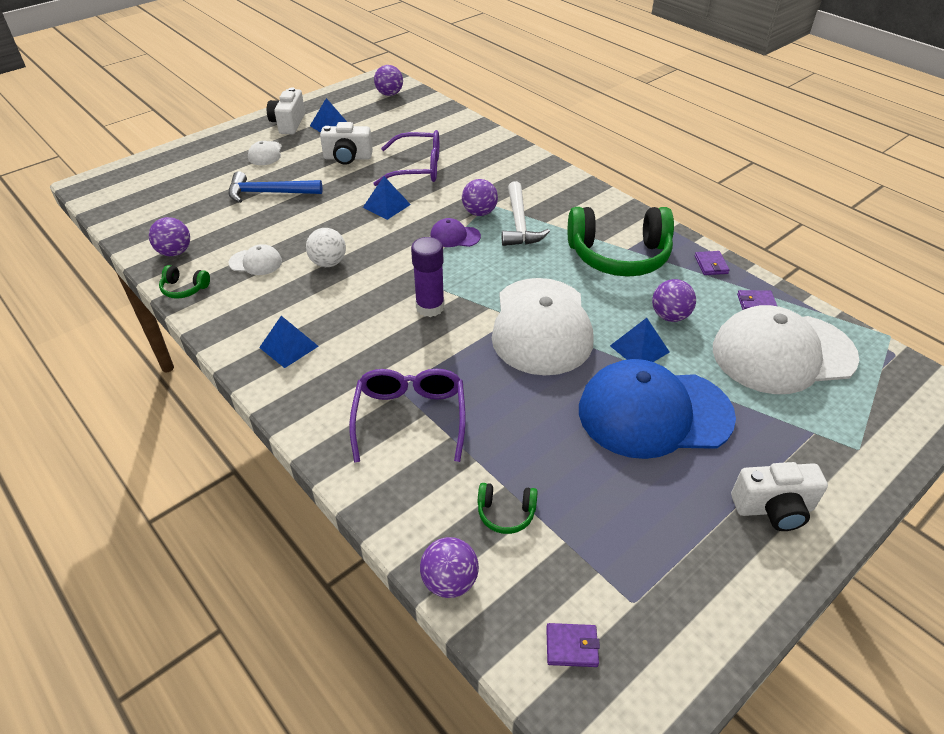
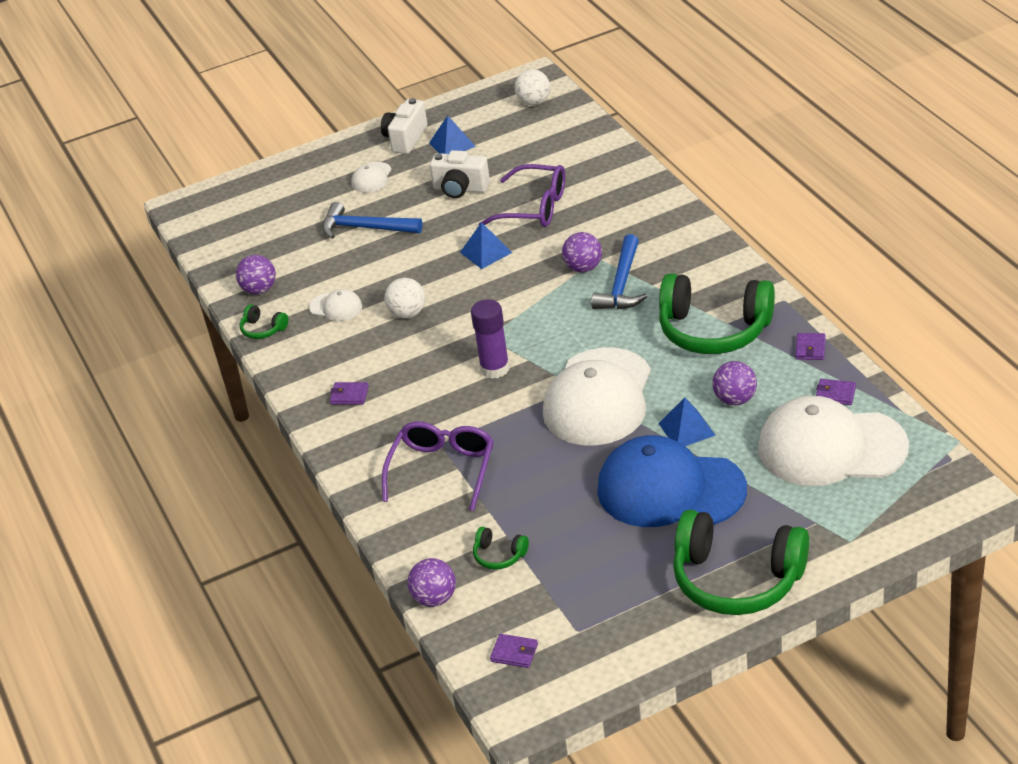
camera: 20 degrees right, 5 degrees down
(288, 347) = (349, 395): blue pyramid -> purple wallet
(389, 94) = (534, 102): purple ball -> white ball
(455, 236) = (546, 294): purple cap -> none
(519, 223) = (622, 284): white hammer -> blue hammer
(773, 508) = (737, 579): white camera -> green headphones

